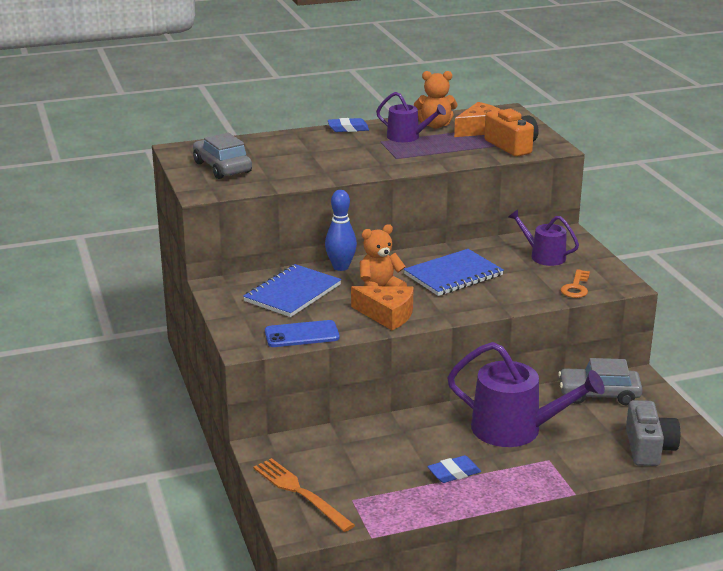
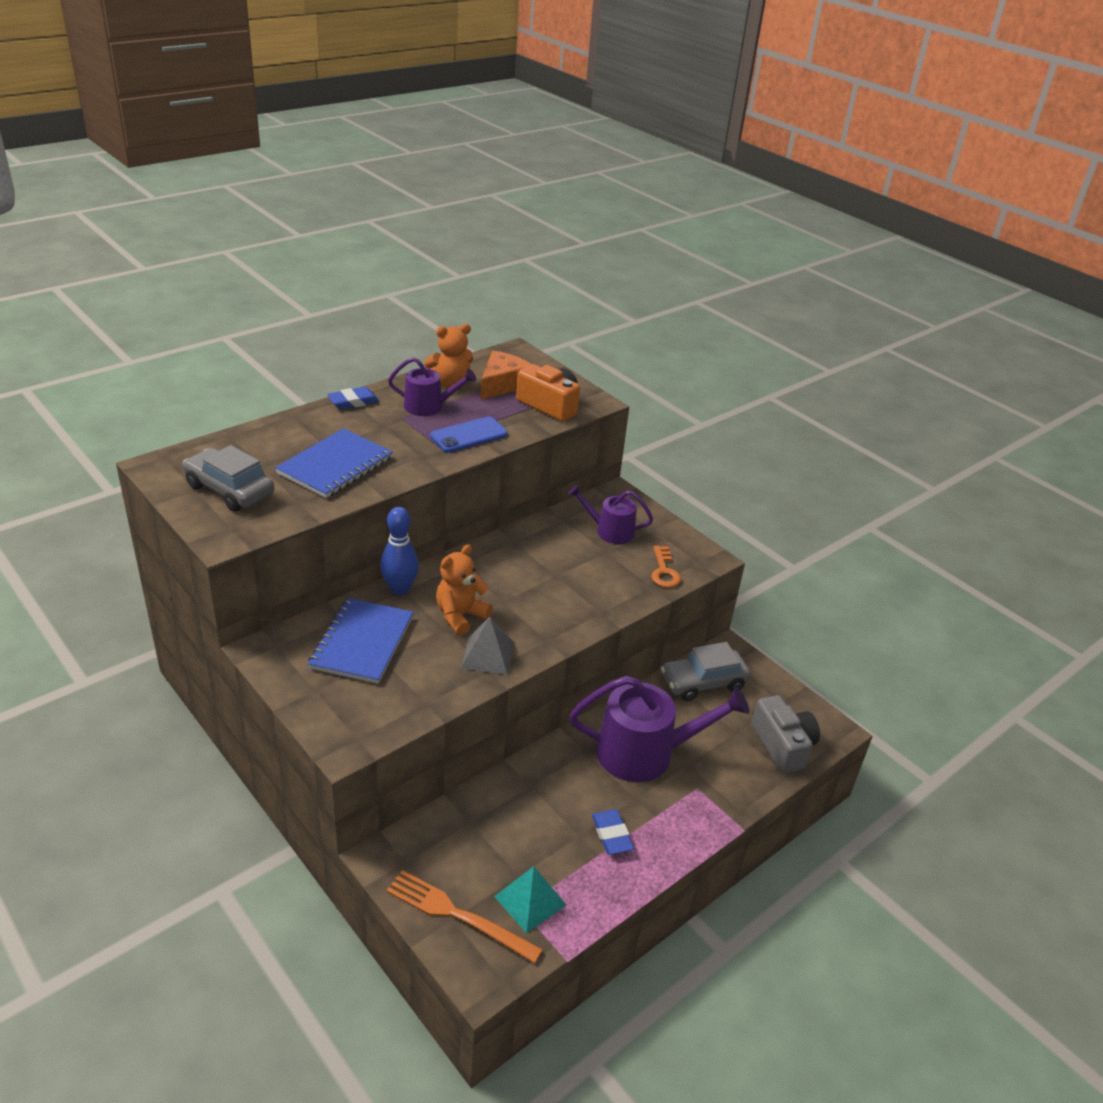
camera: 25 degrees left, 10 degrees up
(302, 334) = (404, 709): blue phone -> blue phone (468, 435)
(362, 496) = (530, 900): none -> turquoise pyramid
(387, 315) = (488, 655): orange cheese -> grey pyramid
(453, 275) = (530, 577): blue notebook -> blue notebook (335, 466)
(454, 473) = (611, 835): blue eraser -> blue eraser turned 60 degrees counterclockwise

